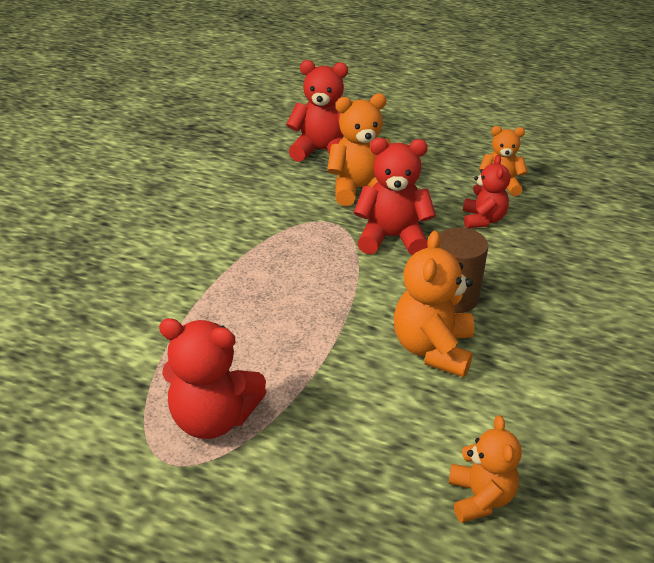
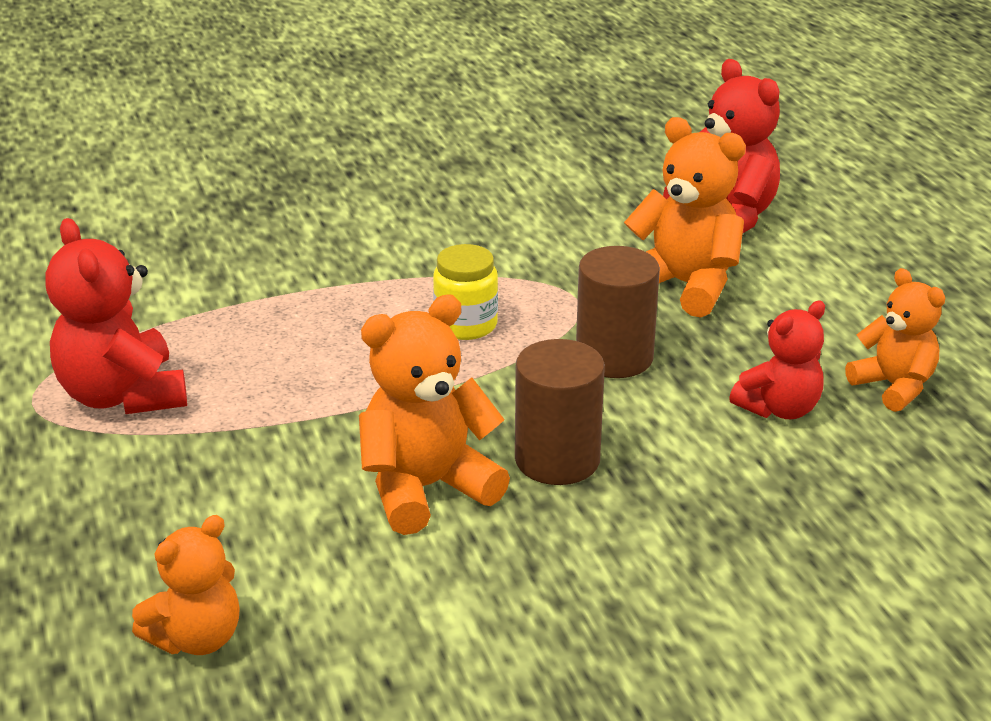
camera: 50 degrees right, 5 degrees down
(308, 264) = (466, 325): none -> yellow jar
(392, 238) = (614, 357): red teddy bear -> brown cylinder

